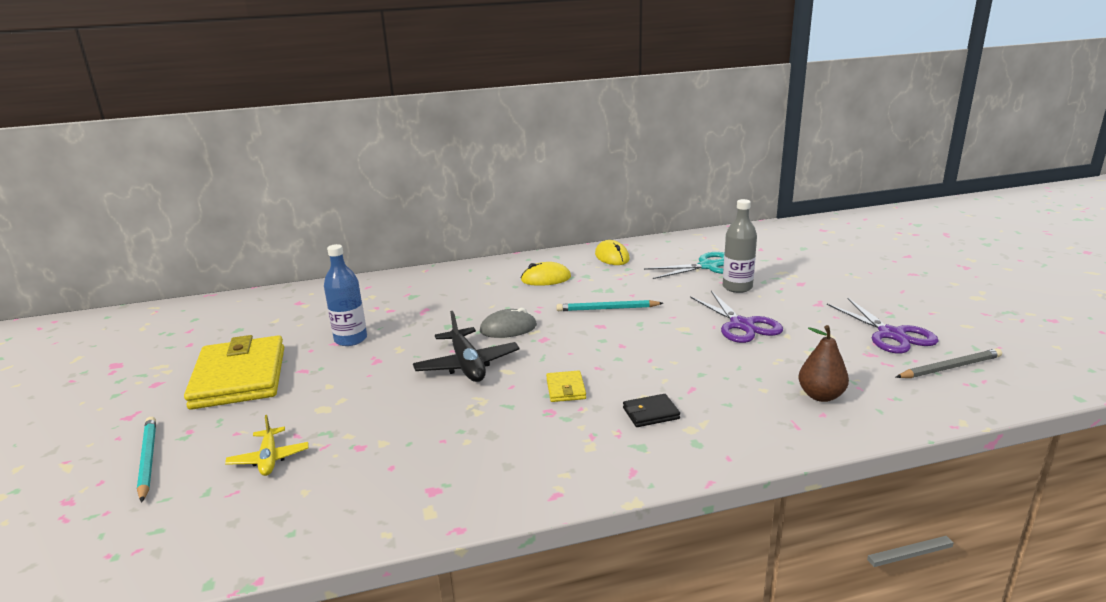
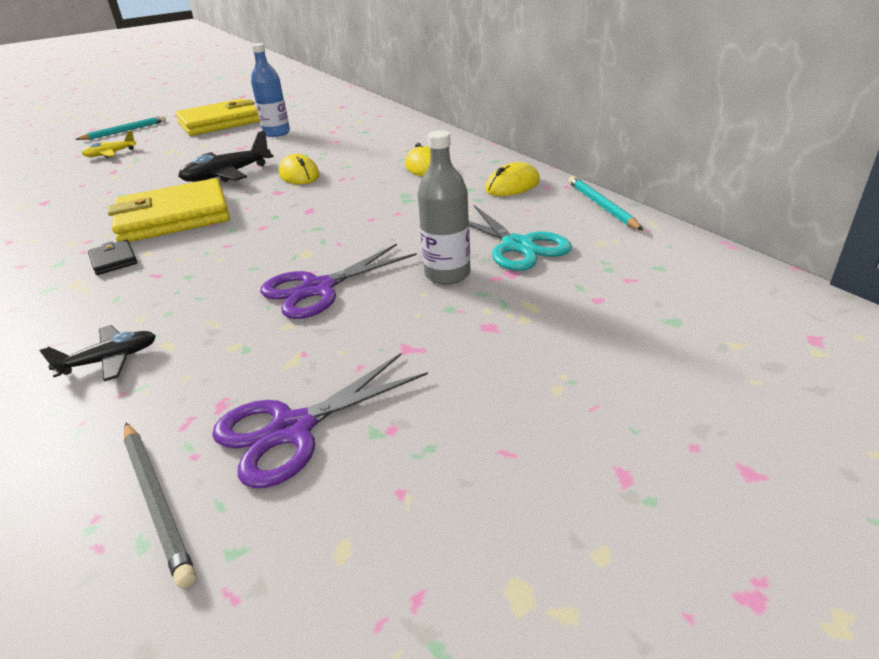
camera: 75 degrees right, 10 degrees up
(508, 328) = (299, 175): grey mouse -> yellow mouse
(566, 389) = (174, 217): yellow wallet -> yellow wallet, size x2.41
(607, 309) = (353, 207): turquoise pencil -> turquoise pencil (602, 206)
(821, 396) = (110, 360): brown pear -> black plane

